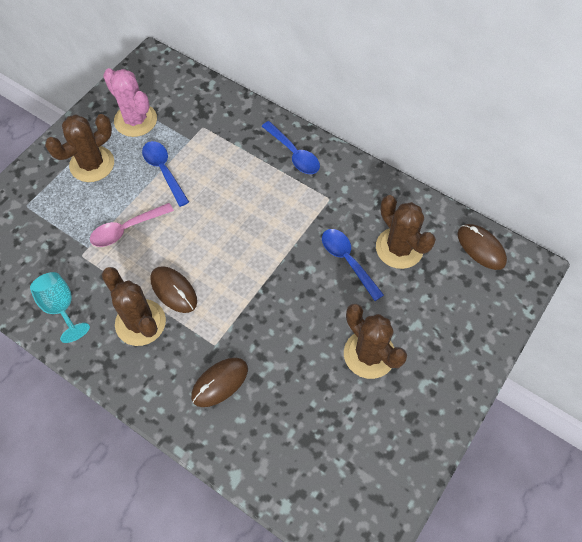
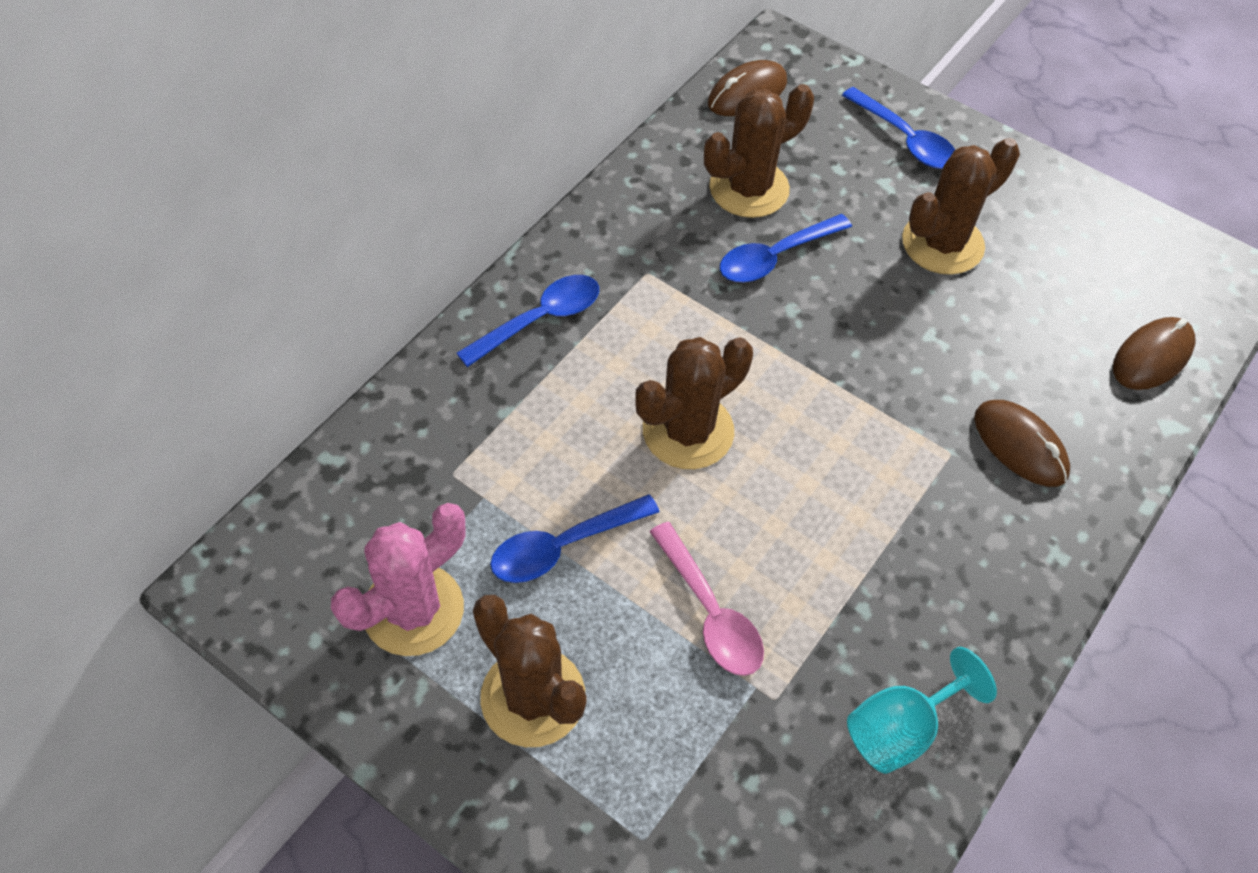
camera: 90 degrees left, 5 degrees down
(140, 322) = (920, 575): brown cactus -> brown cactus (688, 431)
(174, 290) = (848, 520): brown mouse -> brown mouse (1152, 356)
(458, 339) = (905, 139): none -> blue spoon

